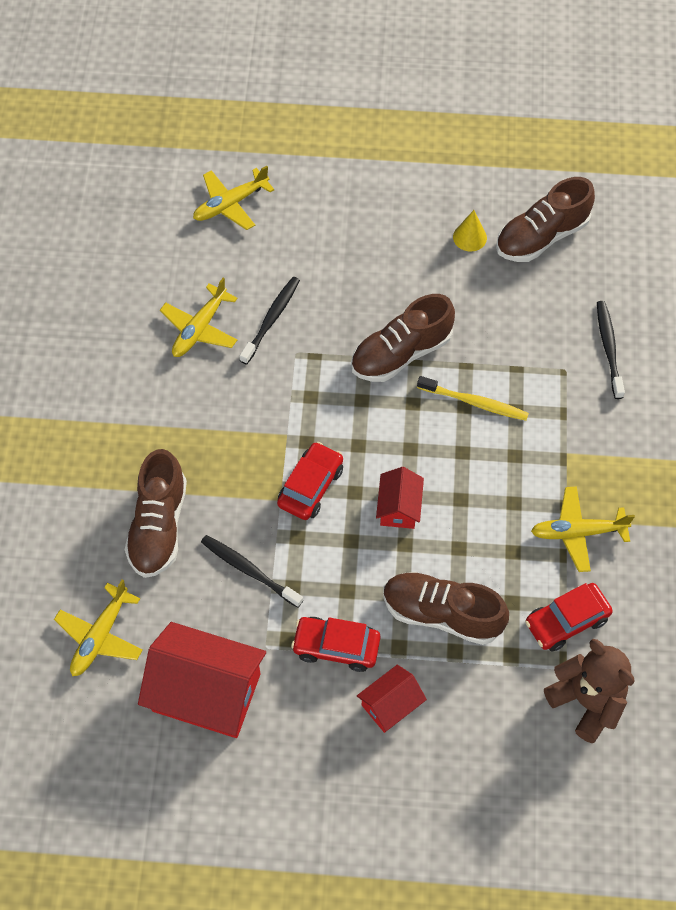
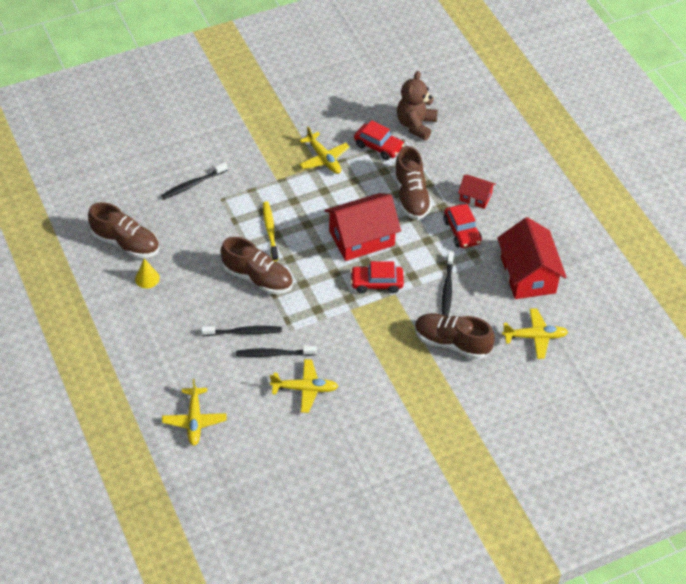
camera: 120 degrees left, 10 degrees down
(159, 526) = (452, 343): brown shoe -> brown shoe turned 135 degrees counterclockwise
(230, 204) = (194, 420): yellow plane -> yellow plane turned 60 degrees clockwise
(324, 302) = (244, 332): none -> black toothbrush
(399, 507) = (361, 238): red house -> red house, size x1.94

